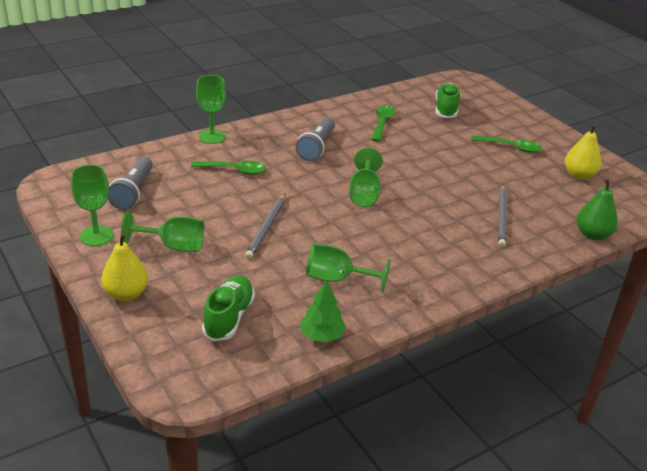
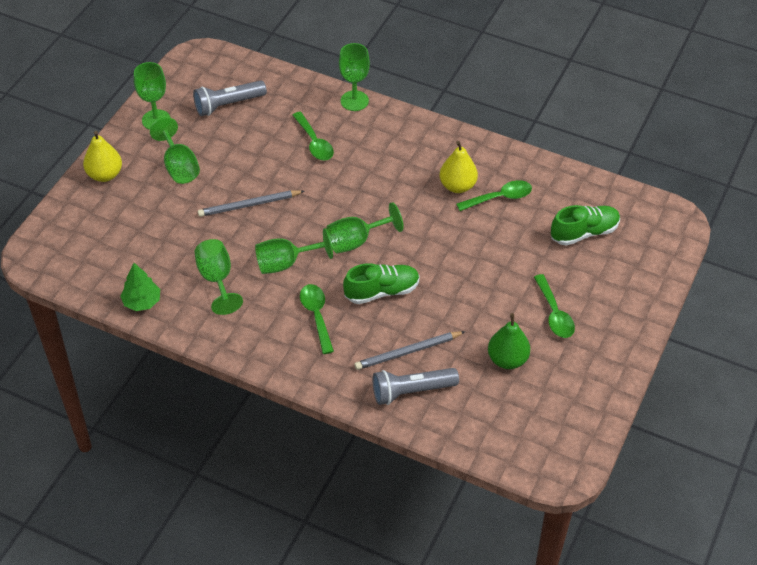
camera: 60 degrees right, 15 degrees up
(229, 317) = (122, 241): green shoe -> green shoe (382, 291)
(316, 147) = (405, 174): grey flashlight -> grey flashlight (412, 391)
(354, 236) = (285, 263): none -> green goblet
(428, 243) = (316, 316): none -> green spoon
(578, 175) = (550, 388): yellow pear -> yellow pear (457, 186)
(592, 235) = (440, 431): green pear -> green pear (507, 359)

